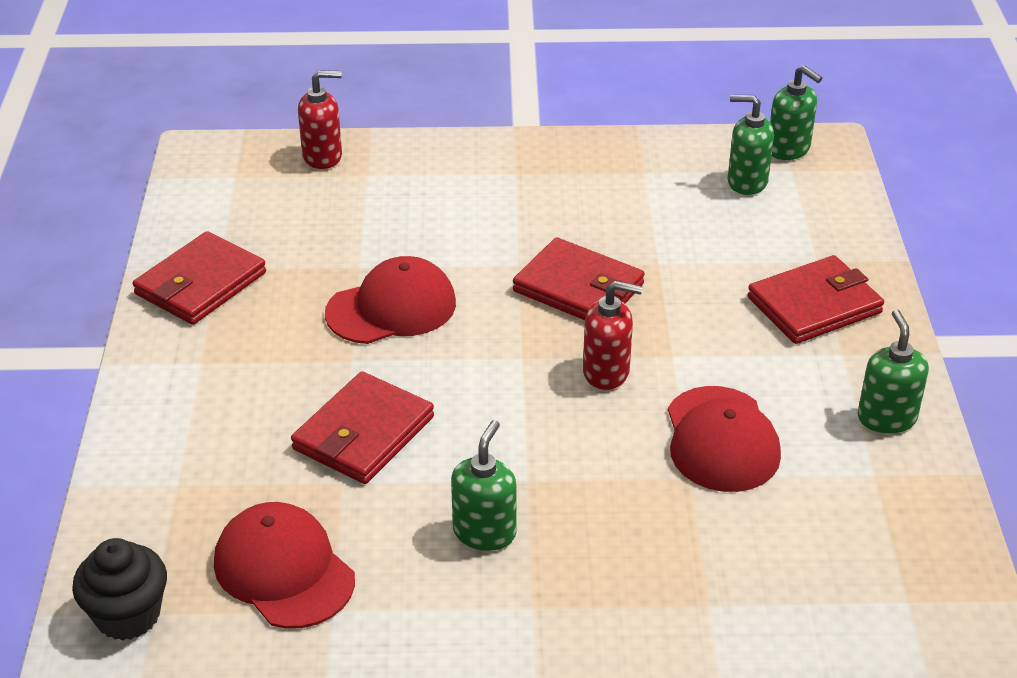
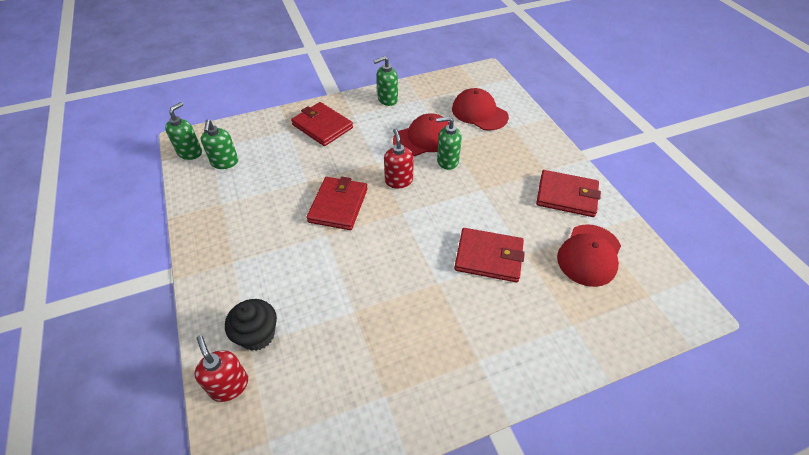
camera: 110 degrees left, 10 degrees up
(128, 615) = (659, 305): black cupcake -> black cupcake (257, 335)
(200, 284) = (405, 399): red wallet -> red wallet (567, 196)
(391, 308) = (386, 280): red cap -> red cap (479, 113)
(484, 532) = (520, 194): green soap dispenser -> green soap dispenser (447, 161)

